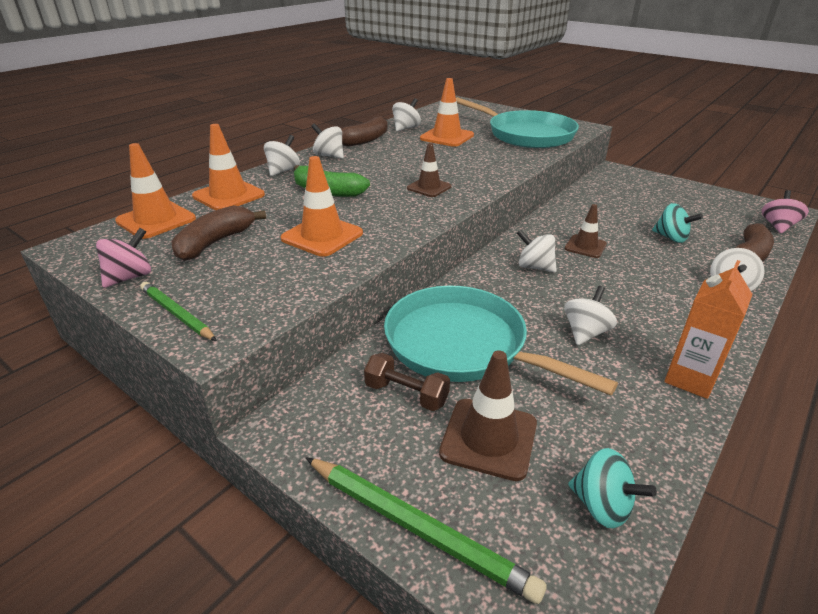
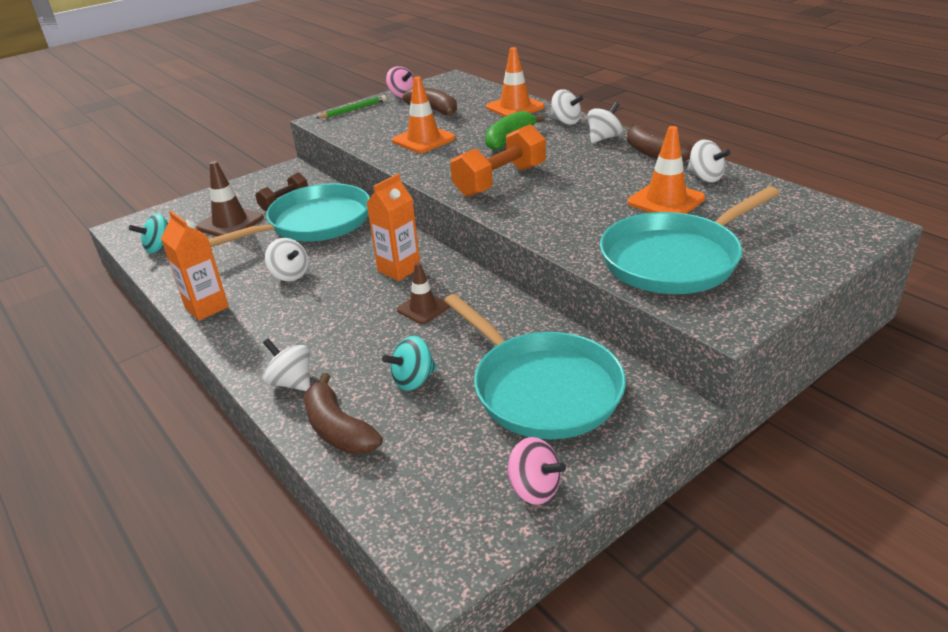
camera: 105 degrees right, 0 degrees up
(156, 220) = (479, 92): orange traffic cone -> none
(417, 528) = (199, 201): green pencil -> none
(429, 187) = (500, 181): brown traffic cone -> orange dumbbell
(534, 267) = (399, 269): white spinning top -> orange carton
(635, 198) = (542, 389): none -> turquoise pan
(778, 226) = (397, 513): pink spinning top -> pink spinning top (534, 489)

